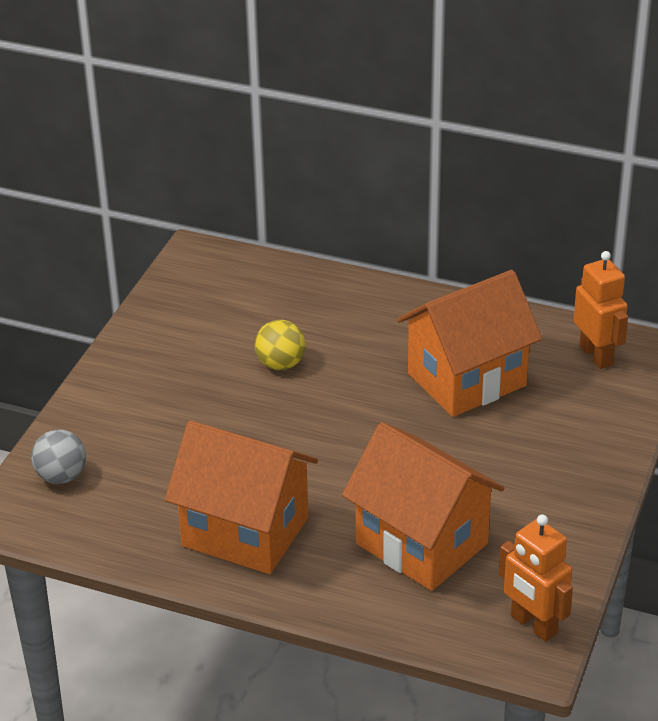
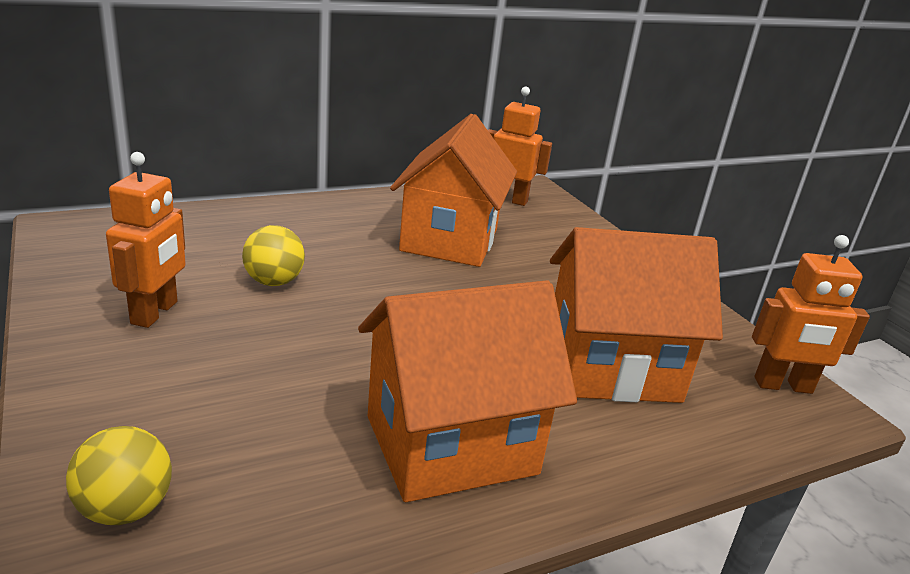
camera: 50 degrees left, 10 degrees down
(61, 476) = (125, 509): grey ball -> yellow ball
(182, 358) = (155, 313): none -> orange robot

